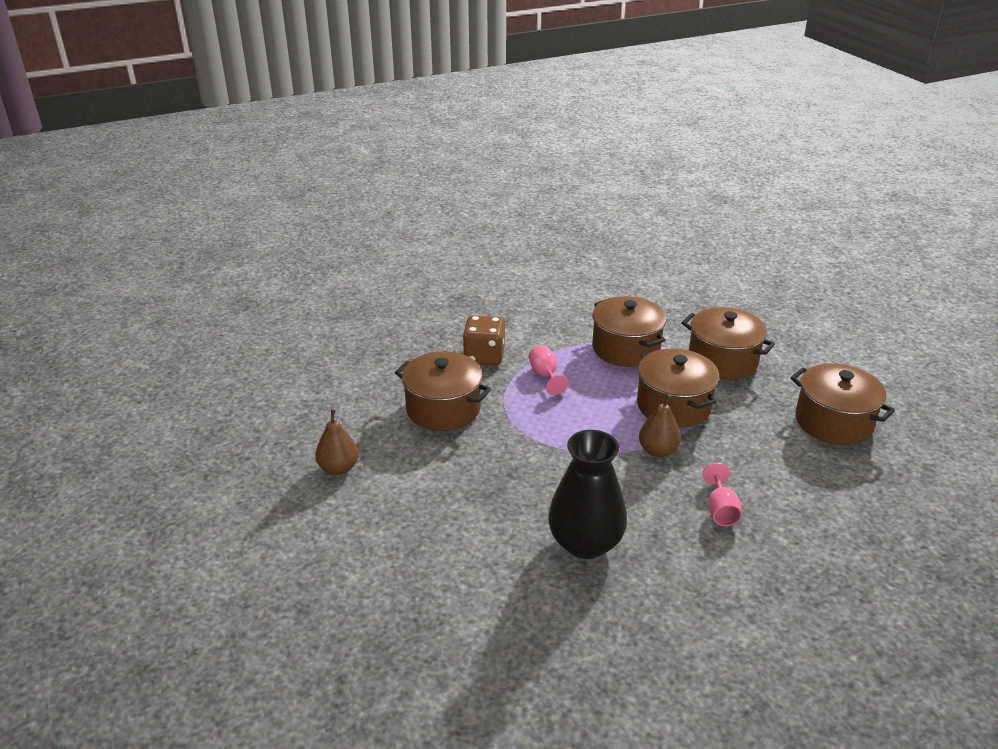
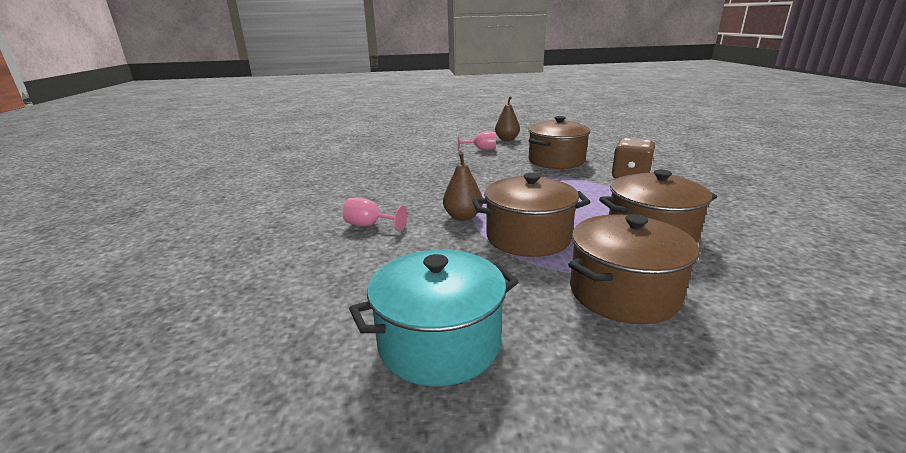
camera: 110 degrees right, 10 degrees down
(545, 376) = (596, 193): pink goblet -> pink goblet (481, 150)
(585, 543) = (390, 180): black vase -> none
(833, 422) = (439, 342): brown pot -> turquoise pot

